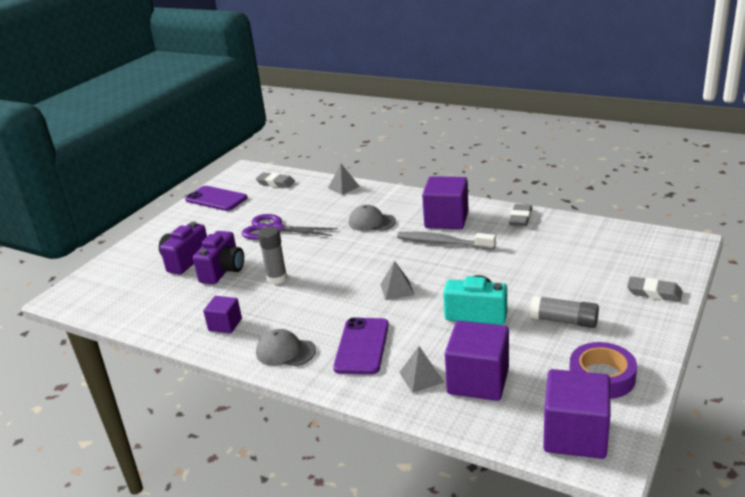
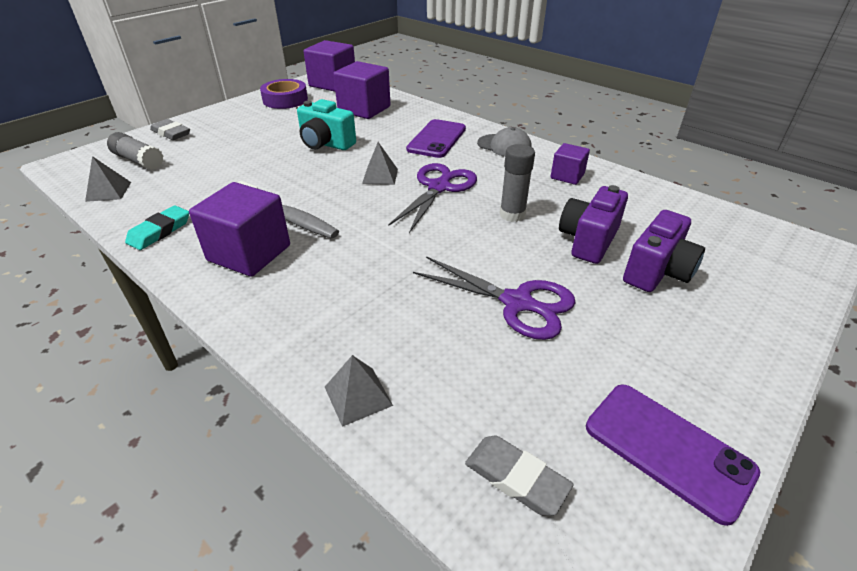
camera: 170 degrees left, 10 degrees up
(340, 289) = (439, 187): none -> purple scissors
(371, 222) = (355, 276): grey cap -> none
(421, 377) = (401, 116): grey pyramid -> grey pyramid (108, 191)
(520, 218) = (160, 231): grey eraser -> turquoise eraser
(564, 321) = (265, 128): grey glue stick -> grey glue stick (138, 161)

